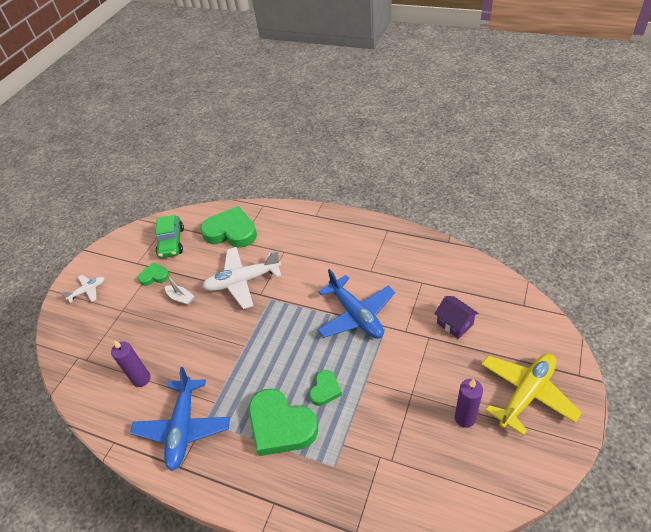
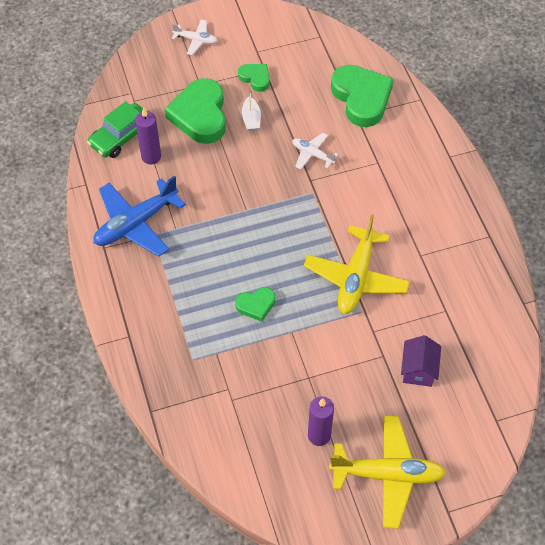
camera: 45 degrees right, 10 degrees up
(171, 242) = (304, 59): green car -> green car (121, 137)
(243, 281) = (312, 154): white plane -> white plane, size x0.52
(281, 425) = (195, 294): green heart -> green heart (200, 115)
(356, 315) = (356, 277): blue plane -> yellow plane

